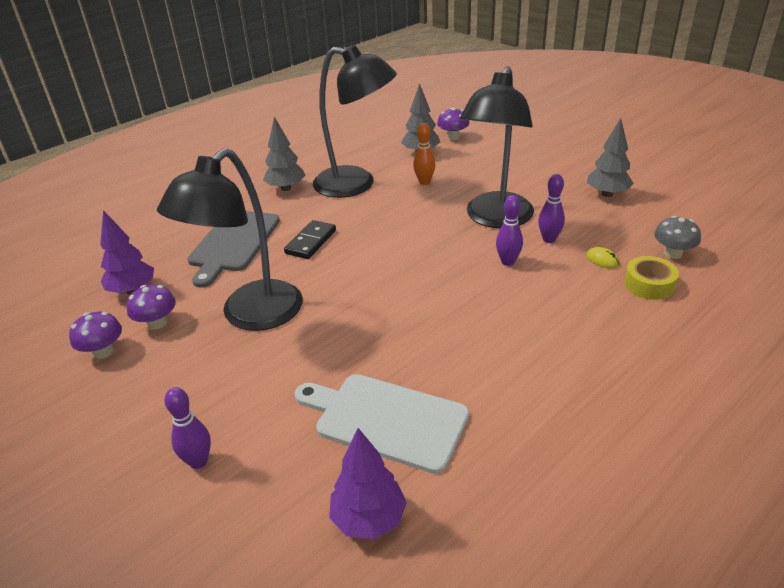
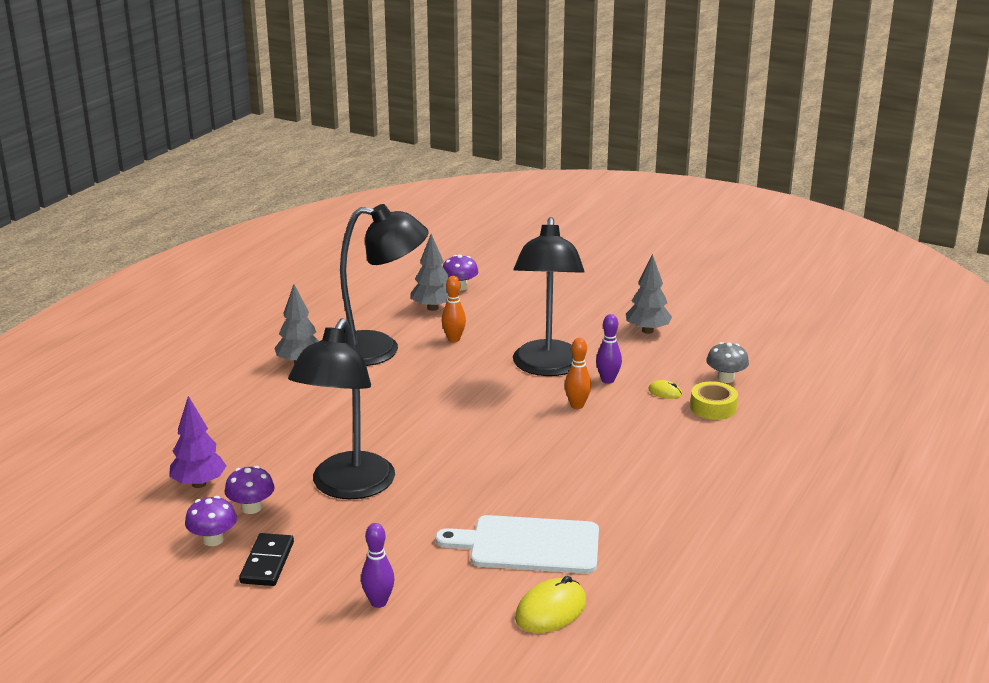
camera: 20 degrees left, 10 degrees down
(233, 243) = (279, 425): grey cutting board -> none
(311, 242) = (365, 413): black domino -> black domino (267, 562)
(368, 519) = (551, 610): purple tree -> yellow mouse
(508, 262) = (577, 405): purple bowling pin -> orange bowling pin

